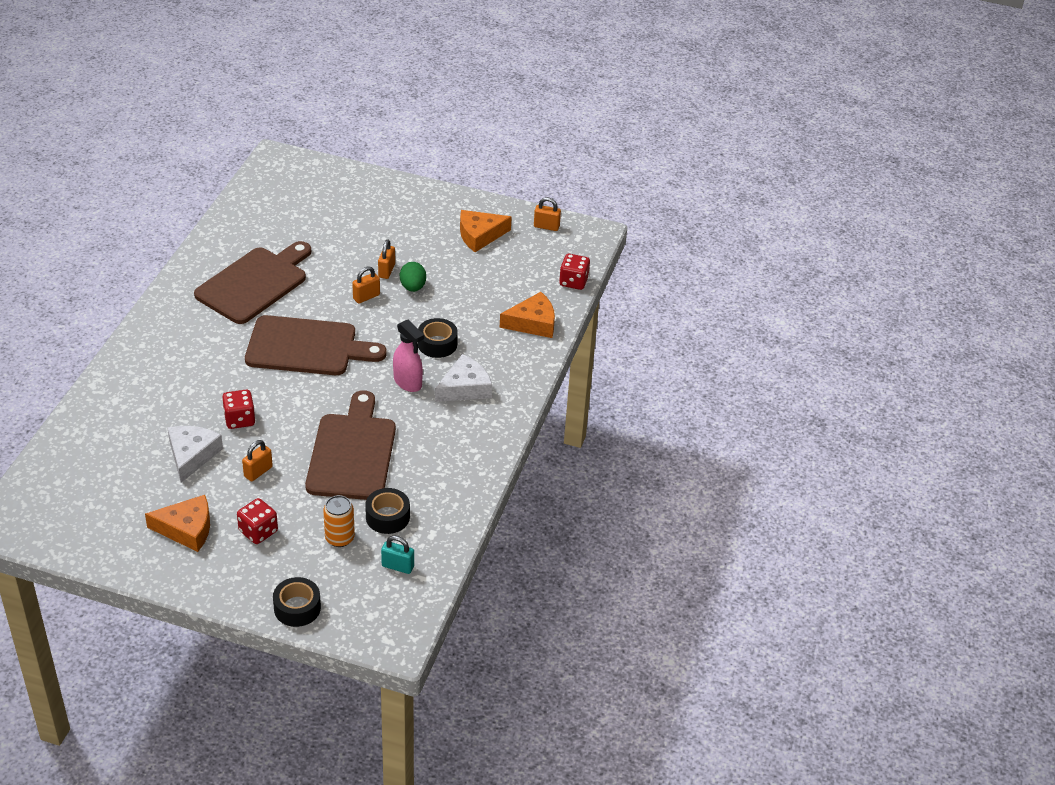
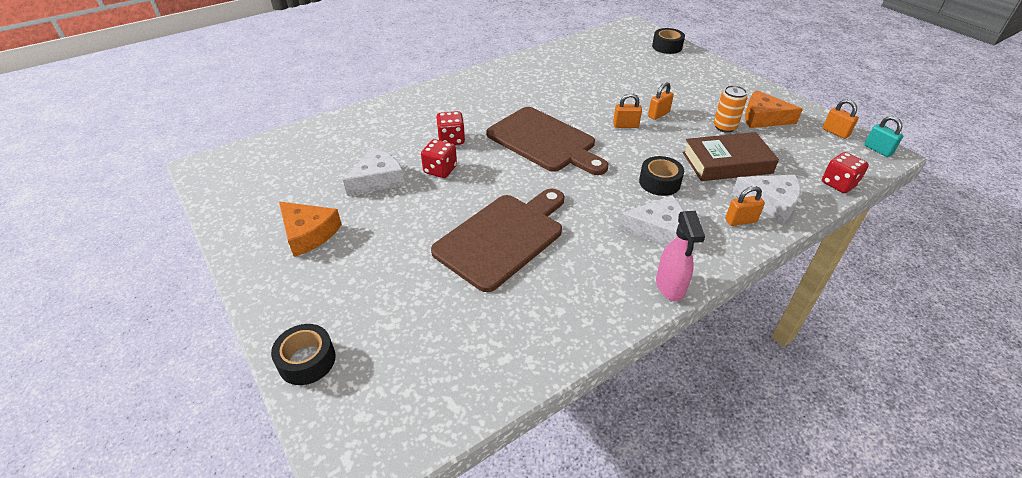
camera: 40 degrees right, 0 degrees up
(255, 283) = (547, 87): brown cutting board -> none
(258, 472) = (411, 215): orange padlock -> orange padlock (740, 221)
(258, 531) = (357, 265): red dice -> red dice (451, 139)
(339, 538) = (415, 311): orange can -> orange can (724, 127)
(387, 517) = (478, 315): black tape -> black tape (667, 47)
(398, 566) = (439, 374): turquoise padlock -> turquoise padlock (878, 150)
(408, 382) = (606, 202): pink spray bottle -> pink spray bottle (670, 287)
(413, 287) = (672, 133): green egg -> none
(478, 299) = (727, 163): none -> brown book
(533, 323) = (770, 202): orange cheese -> white cheese

